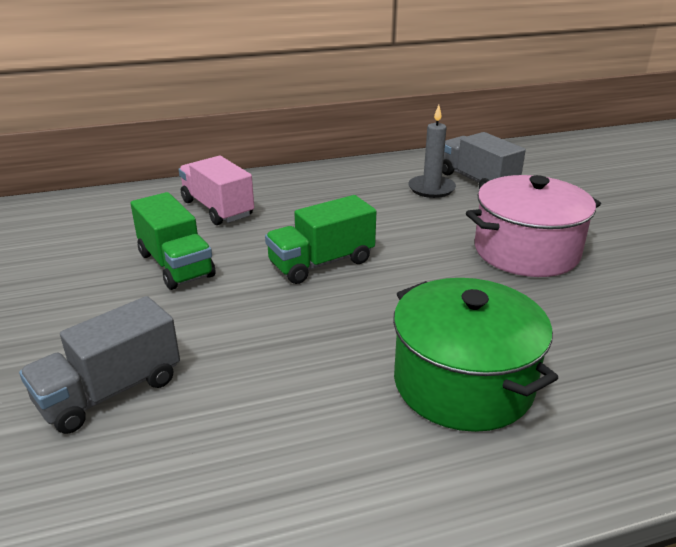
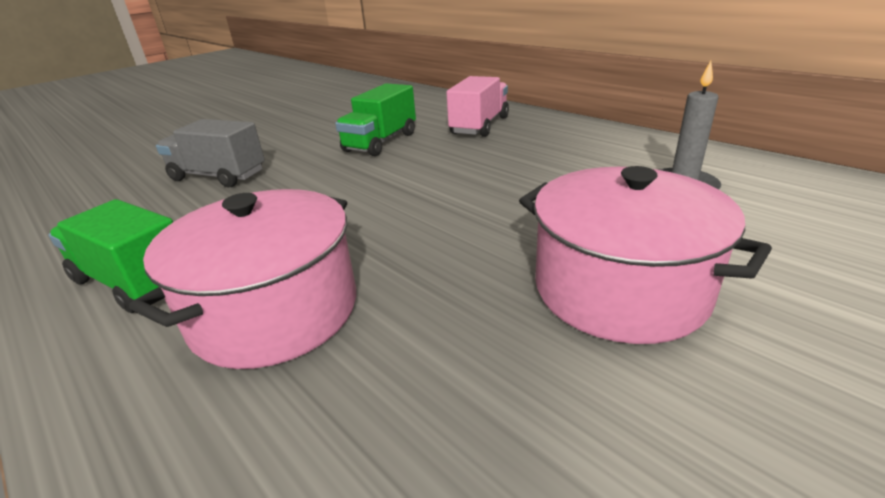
camera: 65 degrees right, 0 degrees up
(321, 263) = (438, 184): green truck -> green truck (134, 282)
(463, 383) = (275, 311): green pot -> pink pot
(477, 181) = (767, 206): grey truck -> none

